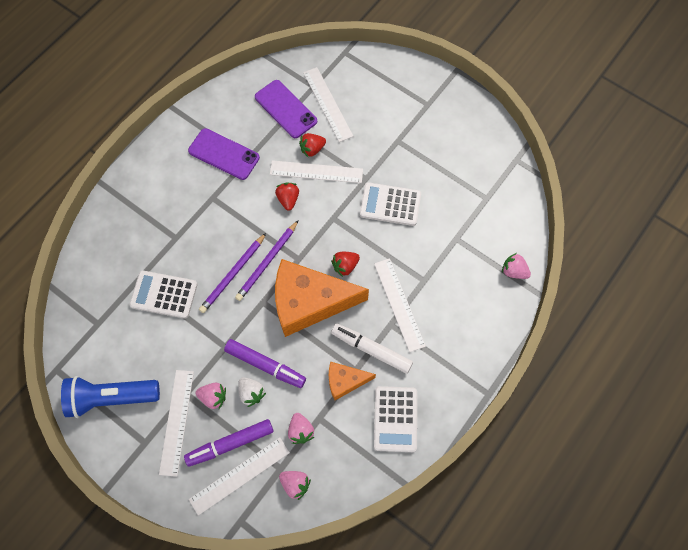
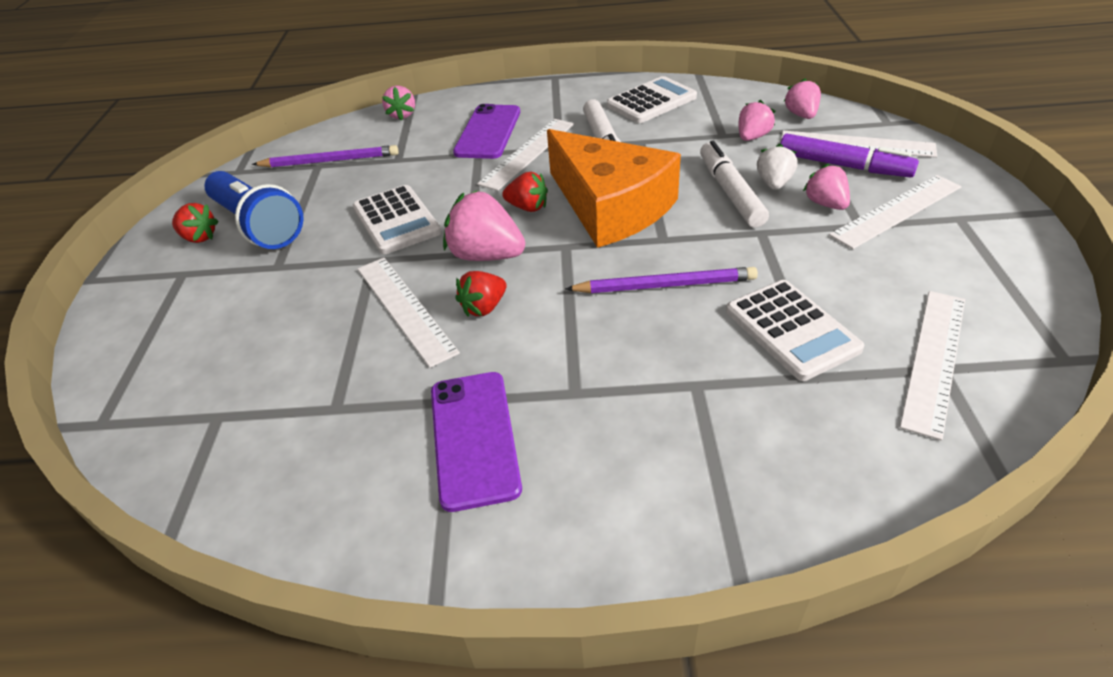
camera: 125 degrees left, 25 degrees down
(111, 398) = (980, 277): blue flashlight -> blue flashlight (258, 225)
(265, 365) = (730, 192): purple marker -> white marker
(267, 262) = (605, 267): purple pencil -> purple pencil (330, 161)
(285, 109) = (300, 420): purple phone -> purple phone (488, 132)
(312, 149) = (364, 337): red strawberry -> red strawberry (199, 237)
(323, 223) = (486, 255): none -> pink strawberry
(327, 104) = (250, 373): white ruler -> white ruler (934, 359)
(345, 381) = (661, 140): orange cheese -> none

